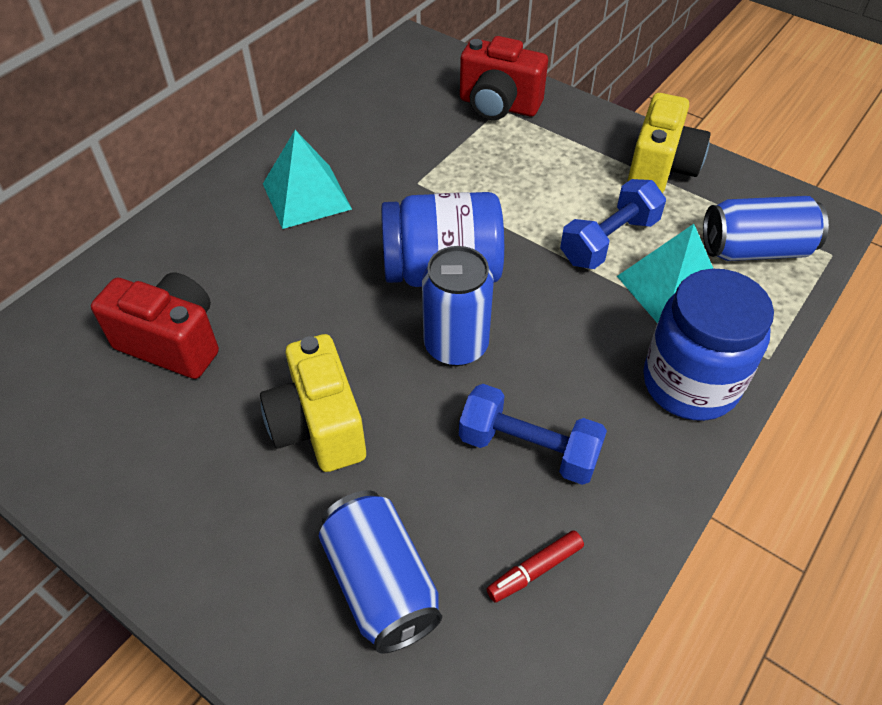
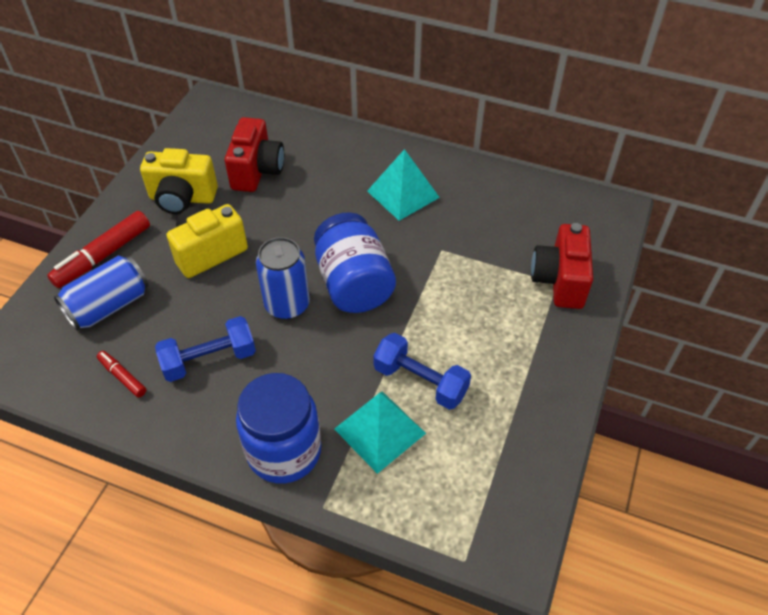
camera: 75 degrees right, 0 degrees up
(260, 586) = (104, 256): none -> red marker
(528, 449) = (209, 360): blue dumbbell -> blue dumbbell turned 60 degrees clockwise
(660, 169) = (527, 410): yellow camera -> yellow camera (182, 198)
(754, 249) = (447, 492): blue can -> none

